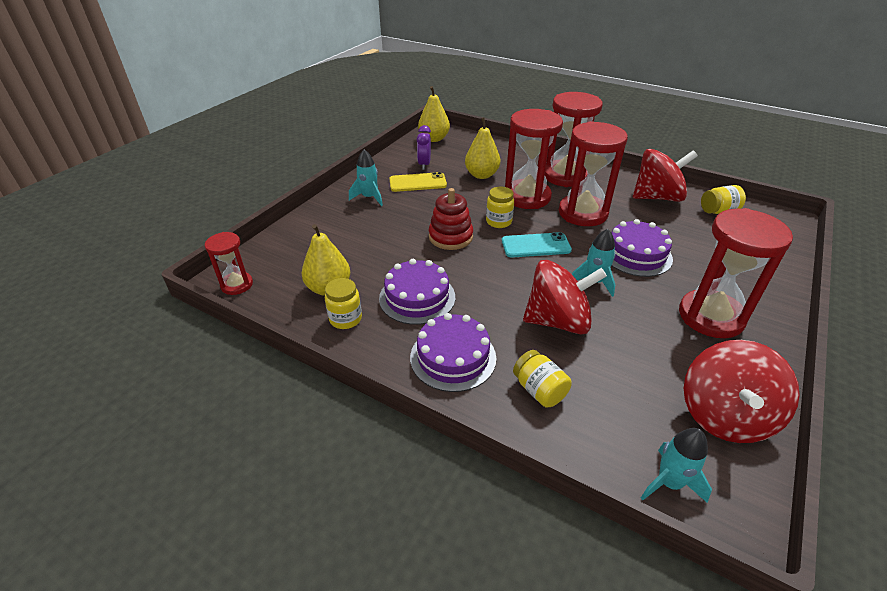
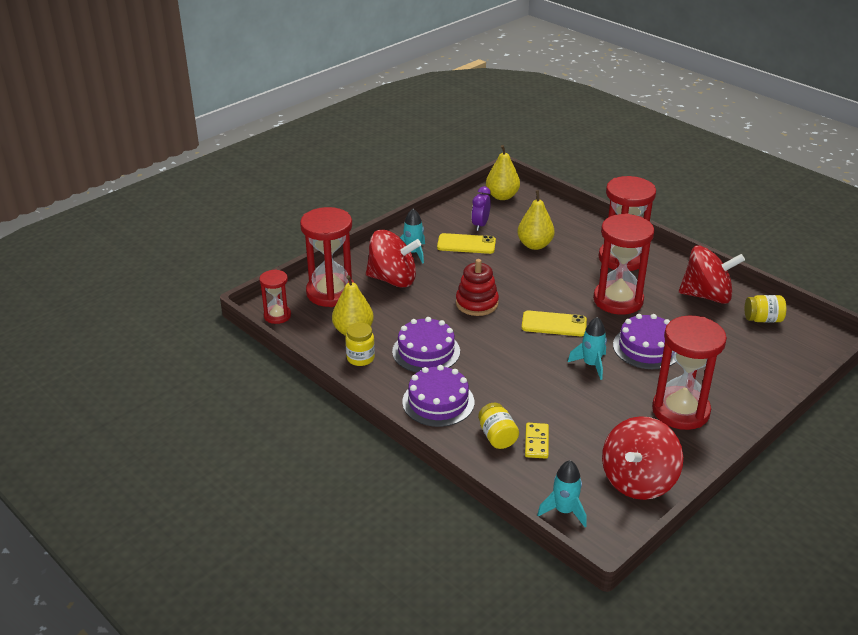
camera: 15 degrees right, 5 degrees down
(498, 222) = (529, 296): yellow jar -> none
(527, 197) = (570, 275): red hourglass -> red hourglass (331, 293)
(536, 246) = (554, 324): turquoise phone -> yellow phone
(558, 321) = (540, 390): red spinning top -> red spinning top (393, 279)
(586, 387) = (536, 442): none -> yellow domino

